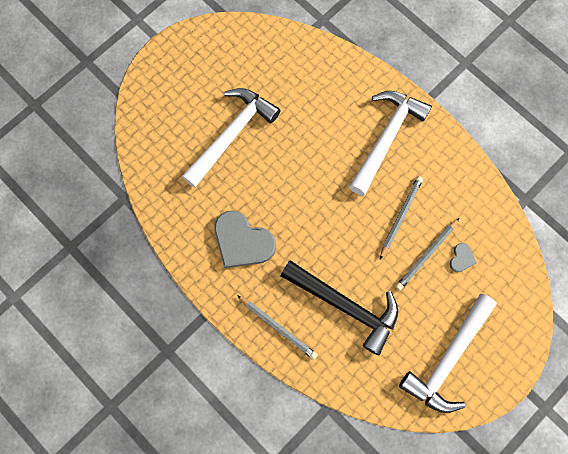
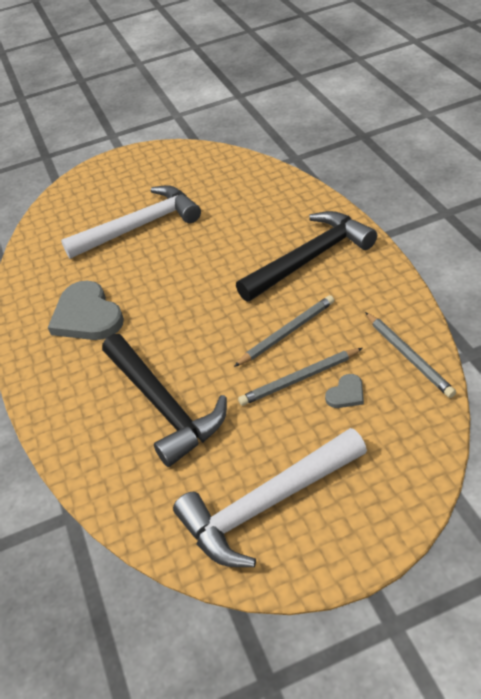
camera: 30 degrees right, 30 degrees down
(278, 327) = (68, 407): grey pencil -> grey pencil (408, 356)
(386, 138) = (310, 258): white hammer -> black hammer

